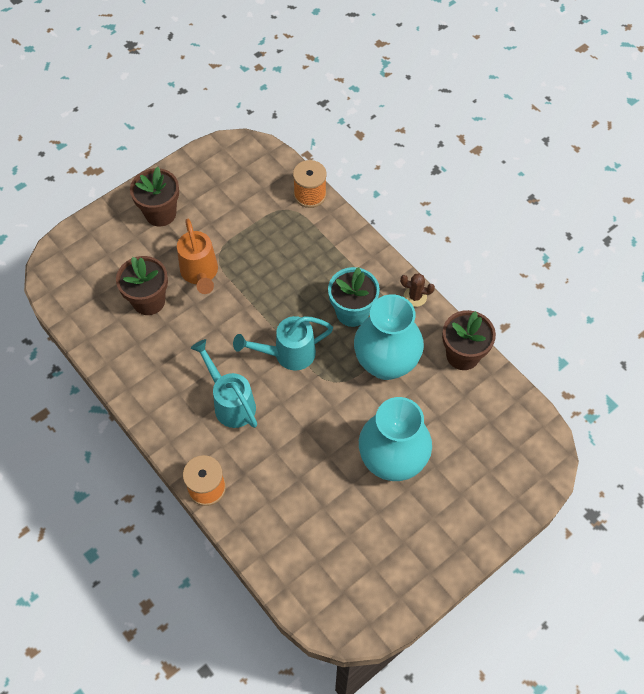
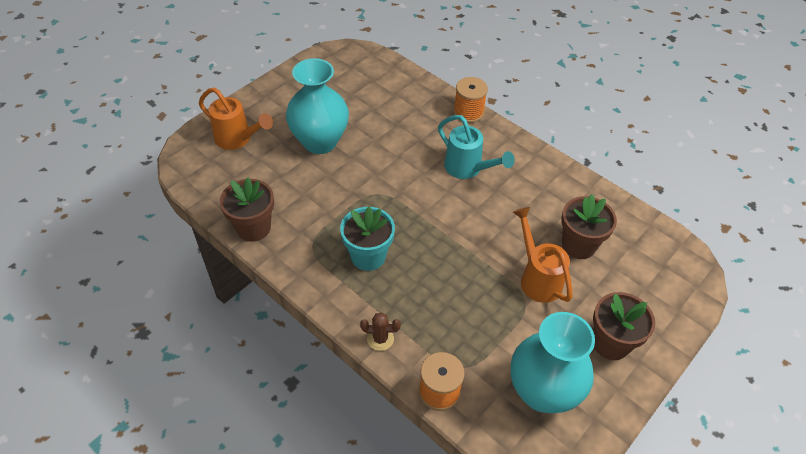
camera: 170 degrees right, 10 degrees down
(287, 354) = (426, 211): turquoise watering can -> none
(386, 363) = (330, 213): turquoise vase -> turquoise vase (542, 392)
(415, 297) = (302, 279): brown cactus -> brown cactus (380, 339)
(488, 475) = (238, 139): none -> orange watering can

